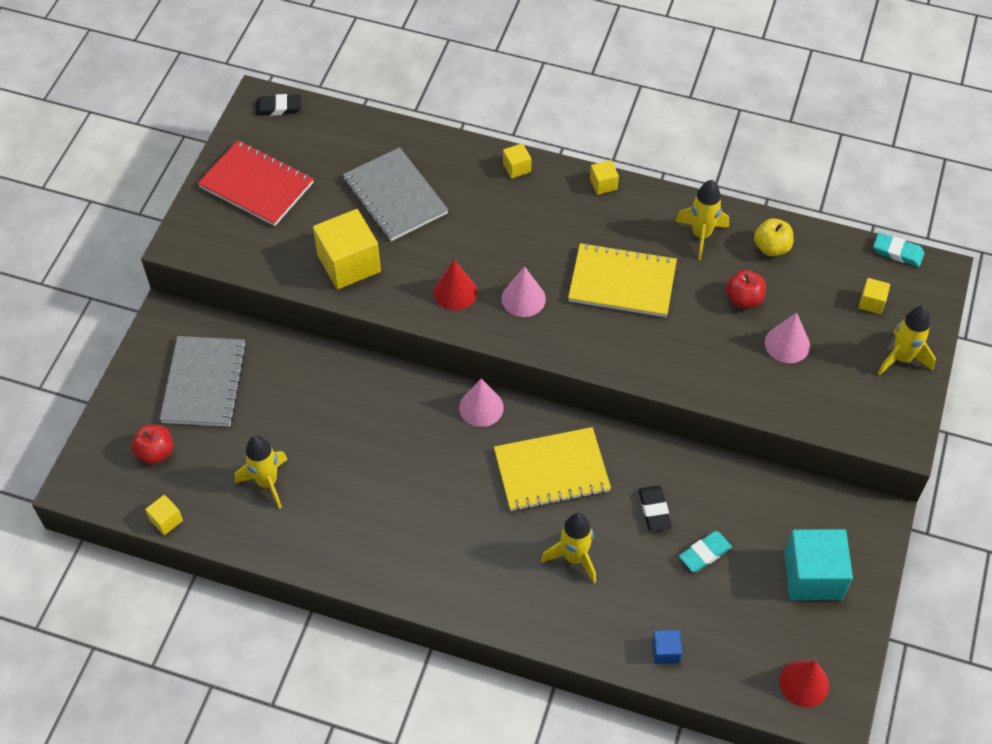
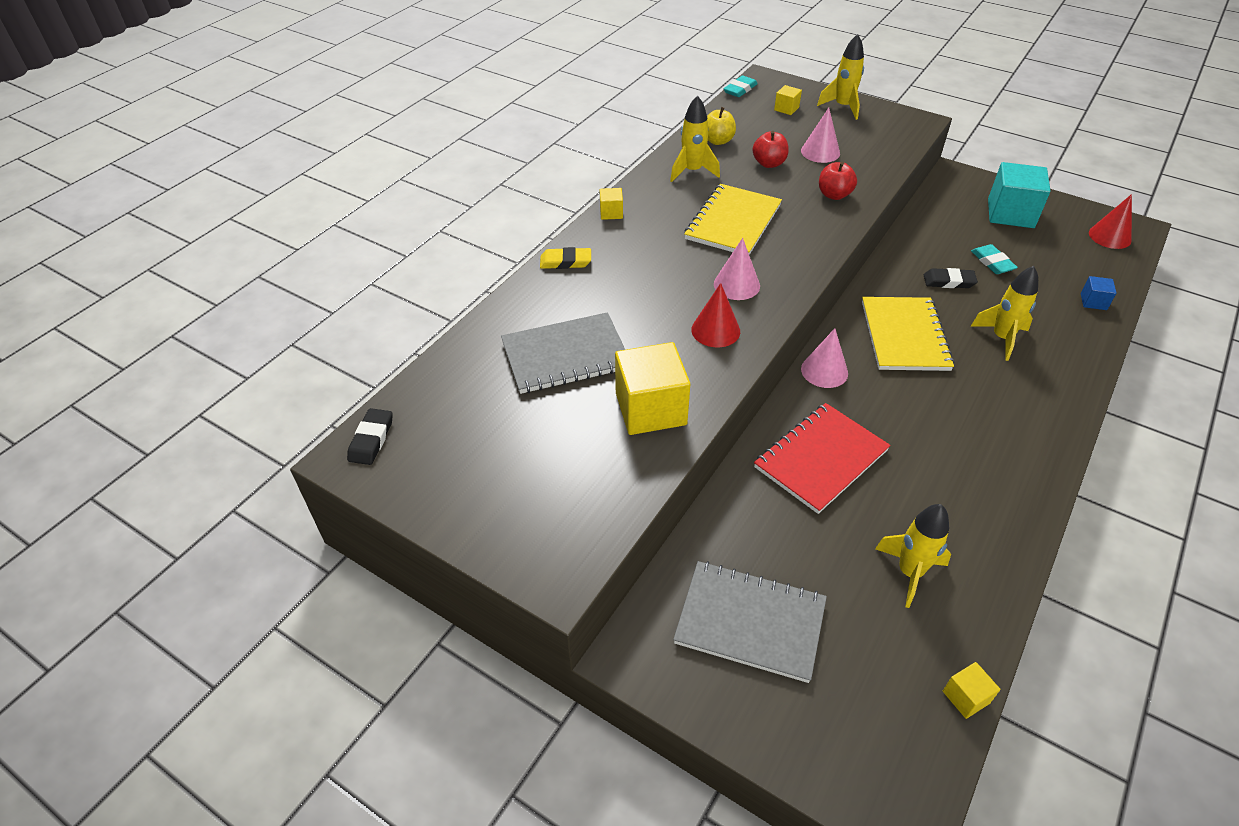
camera: 75 degrees left, 10 degrees down
(156, 452) = (855, 697): red apple -> red apple (834, 195)
(256, 185) = (491, 480): red notebook -> red notebook (821, 459)
(516, 168) = (565, 262): yellow cube -> yellow eraser

